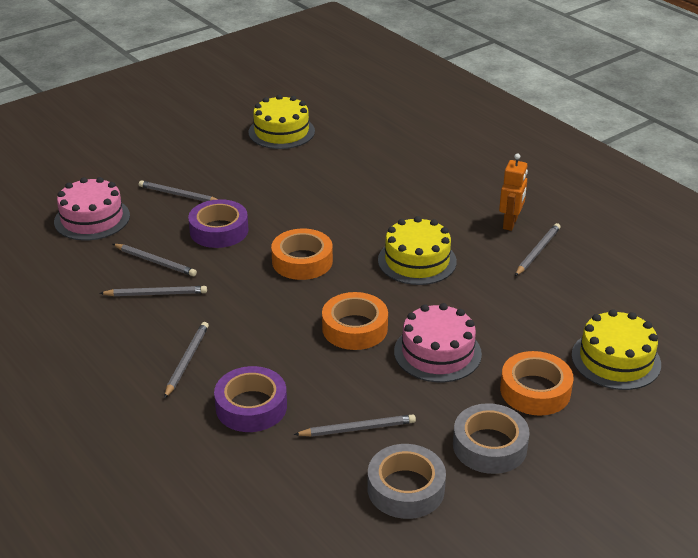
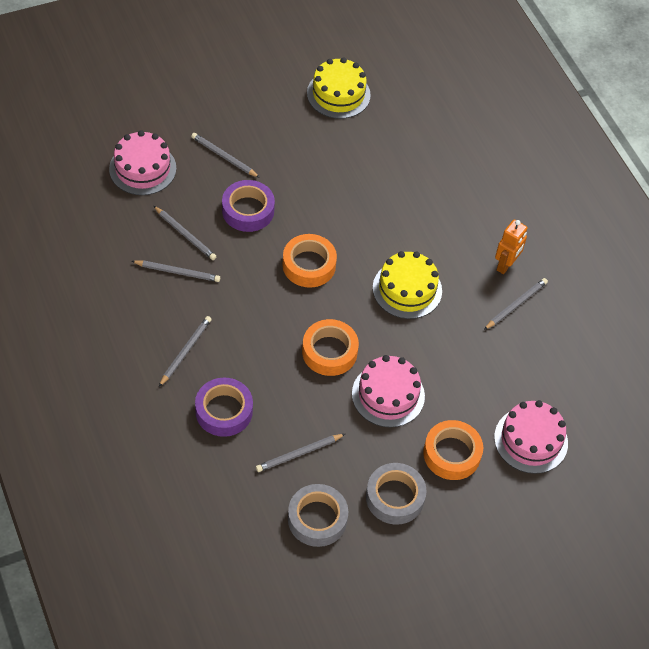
camera: 10 degrees right, 20 degrees up
(357, 428) = (299, 454): grey pencil -> grey pencil turned 150 degrees clockwise
(616, 359) = (531, 440): yellow cake -> pink cake

